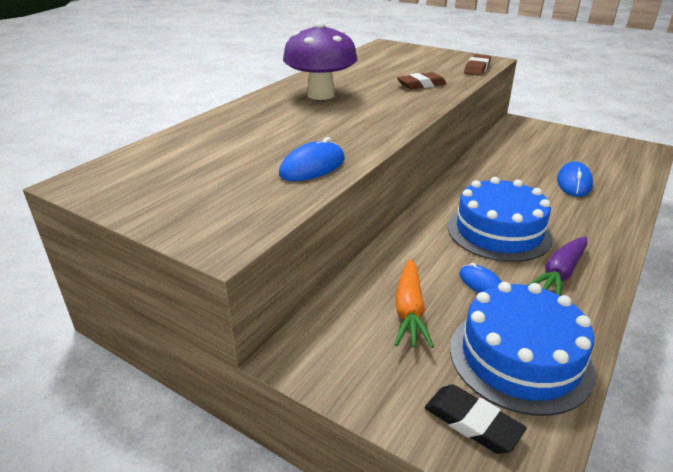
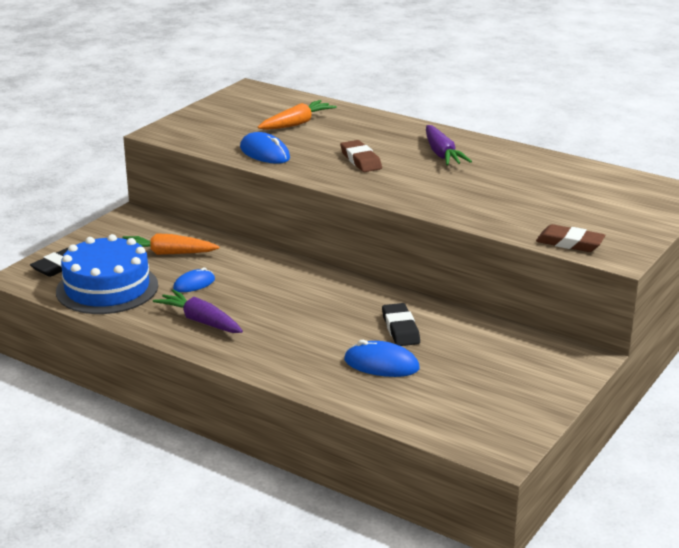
camera: 90 degrees right, 5 degrees down
(224, 152) = (297, 124): none -> orange carrot
(321, 95) = (442, 154): purple mushroom -> purple carrot
(421, 85) = (487, 204): brown eraser -> brown eraser (360, 160)
(499, 231) = (274, 302): blue cake -> none
(515, 175) = (400, 329): none -> black eraser

